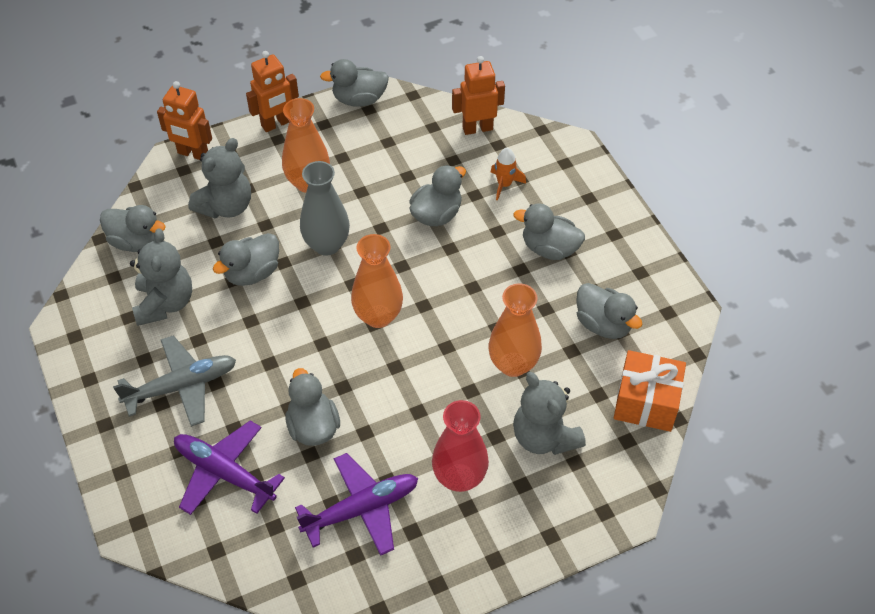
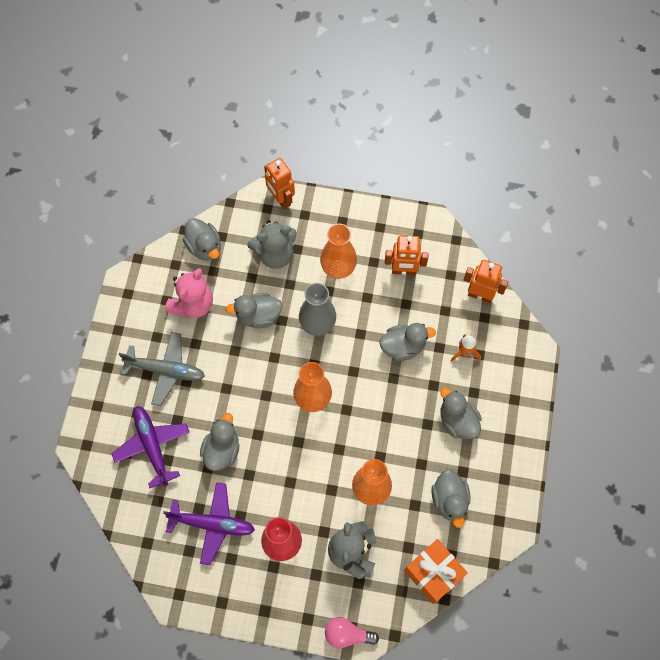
camera: 35 degrees right, 15 degrees up
(165, 303) = (193, 304): grey teddy bear -> pink teddy bear
(276, 124) = (349, 208): orange robot -> orange robot (403, 271)
(359, 99) = (417, 221): grey duck -> none
(607, 522) = (347, 634): none -> pink light bulb

